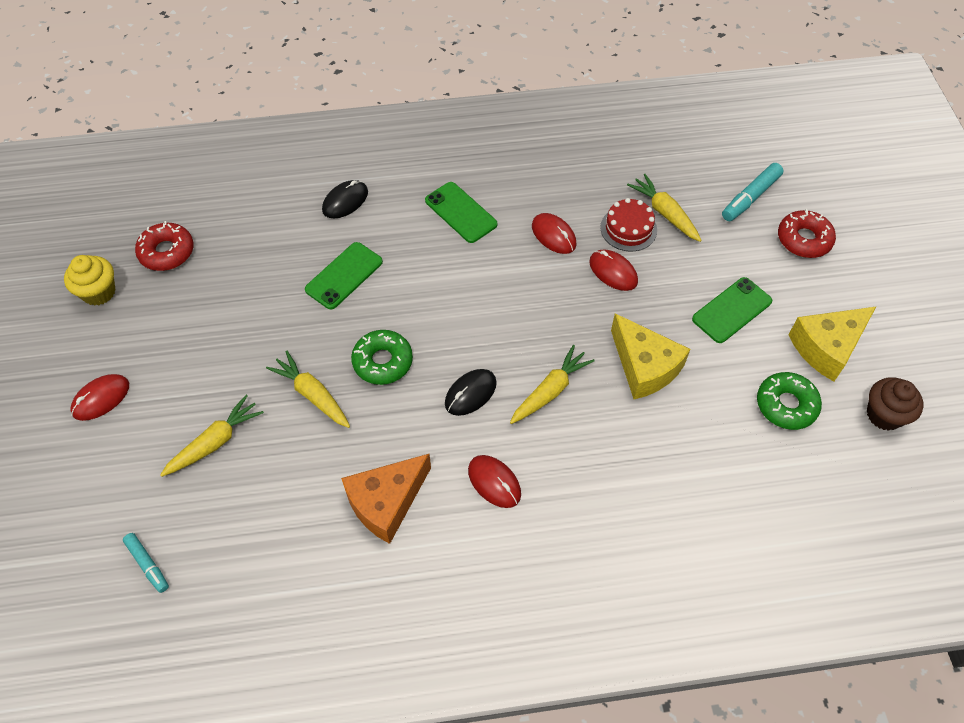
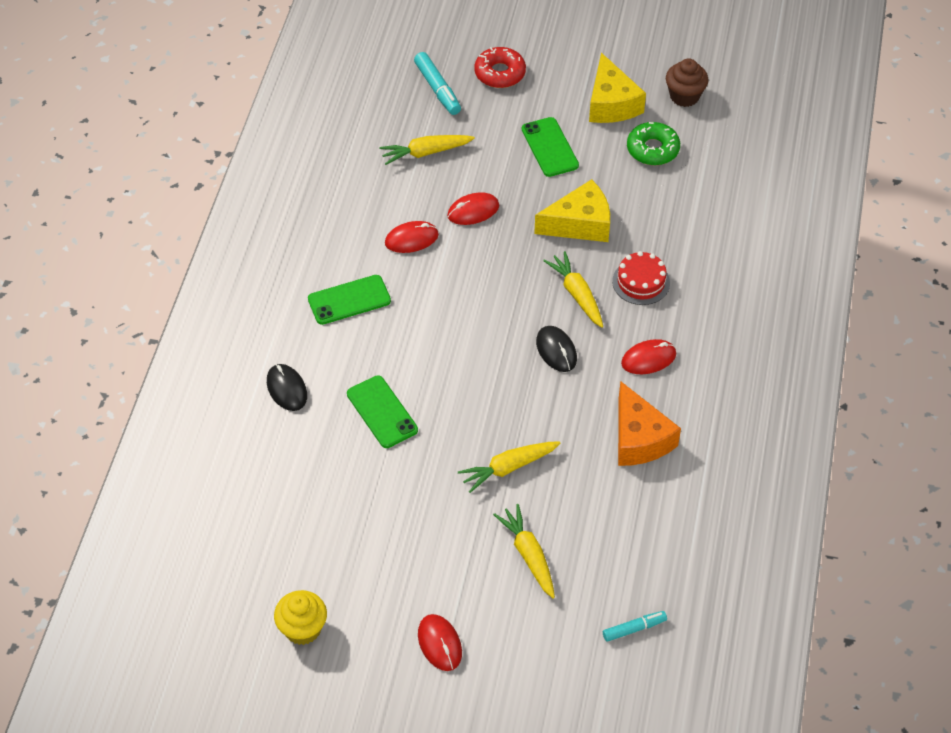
camera: 70 degrees left, 5 degrees down
(167, 252) = (277, 558): red donut -> none
(382, 362) = (495, 406): green donut -> none
(628, 229) = (430, 184): red cake -> red cake (641, 282)

